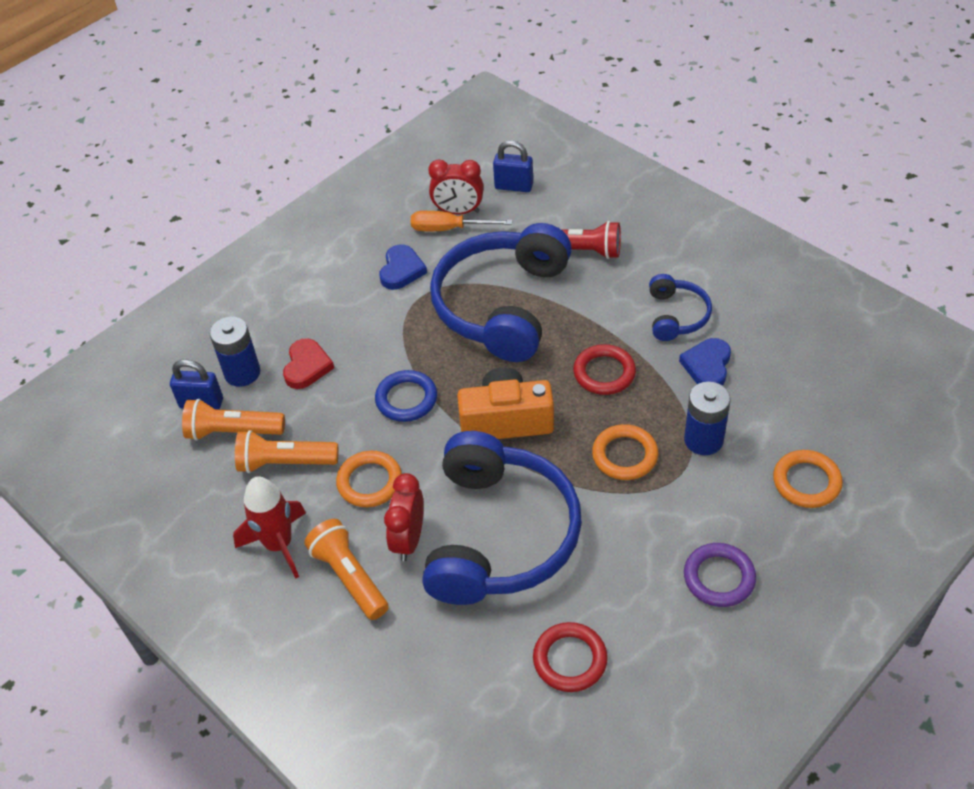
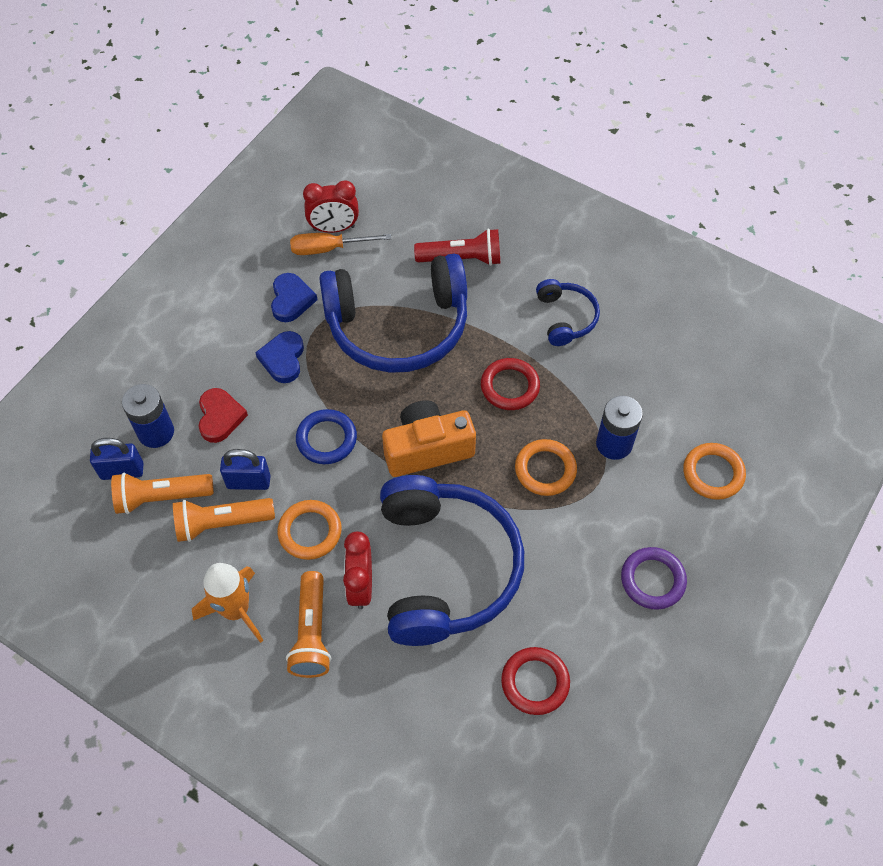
camera: 15 degrees left, 10 degrees up
(279, 545) = (236, 610): red rocket -> orange rocket
(349, 577) = (312, 633): orange flashlight -> orange flashlight turned 135 degrees counterclockwise
(502, 305) = (398, 326): blue headphones -> blue headphones turned 105 degrees counterclockwise
(514, 186) = (383, 194): blue padlock -> blue padlock (248, 482)
(707, 366) = (603, 367): blue heart -> blue heart (283, 359)

